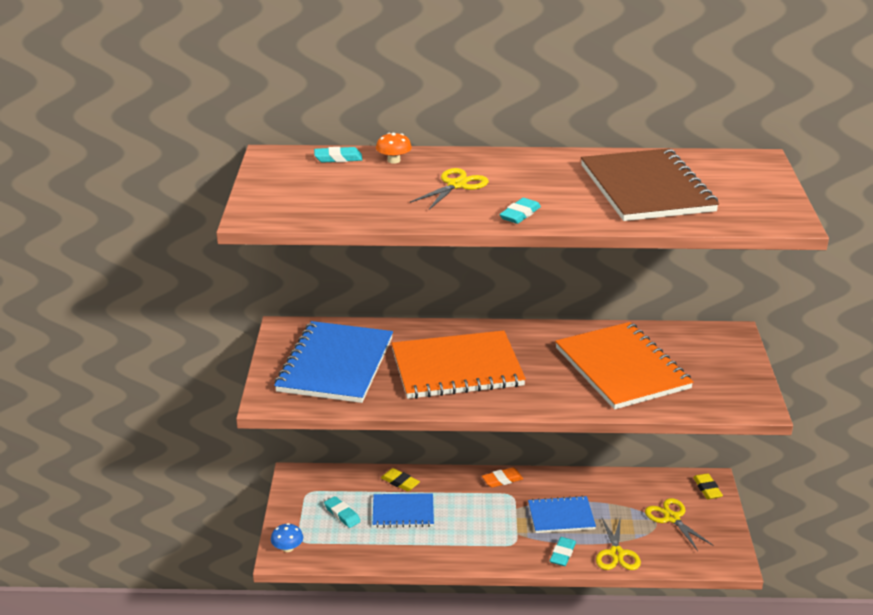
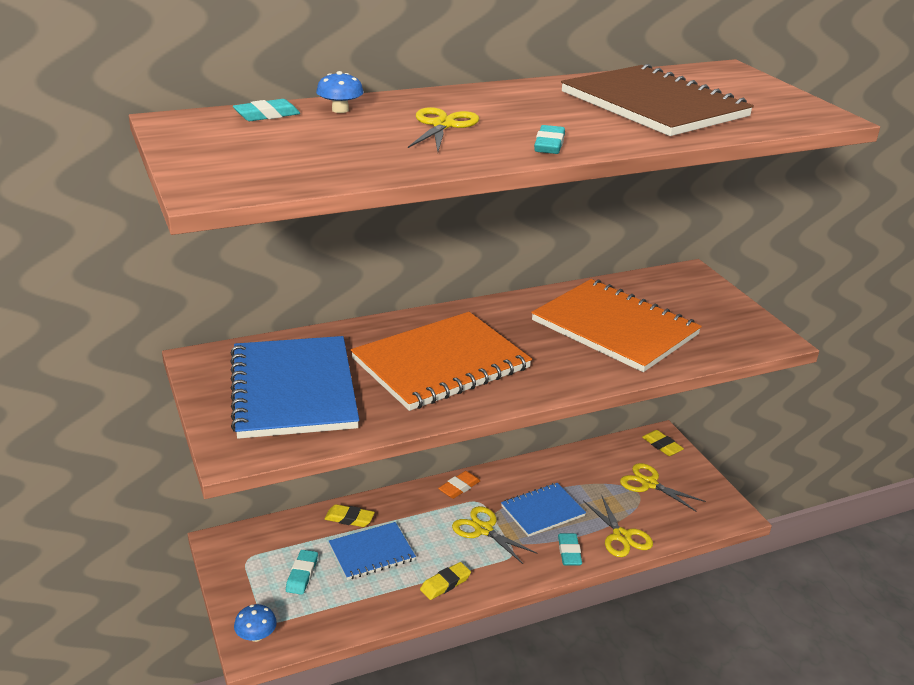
camera: 25 degrees left, 0 degrees up
(342, 514) = (302, 575): turquoise eraser -> turquoise eraser turned 75 degrees clockwise
(394, 160) = (340, 110): orange mushroom -> blue mushroom
(446, 550) = (445, 584): none -> yellow eraser
(502, 518) = (483, 529): none -> yellow scissors

